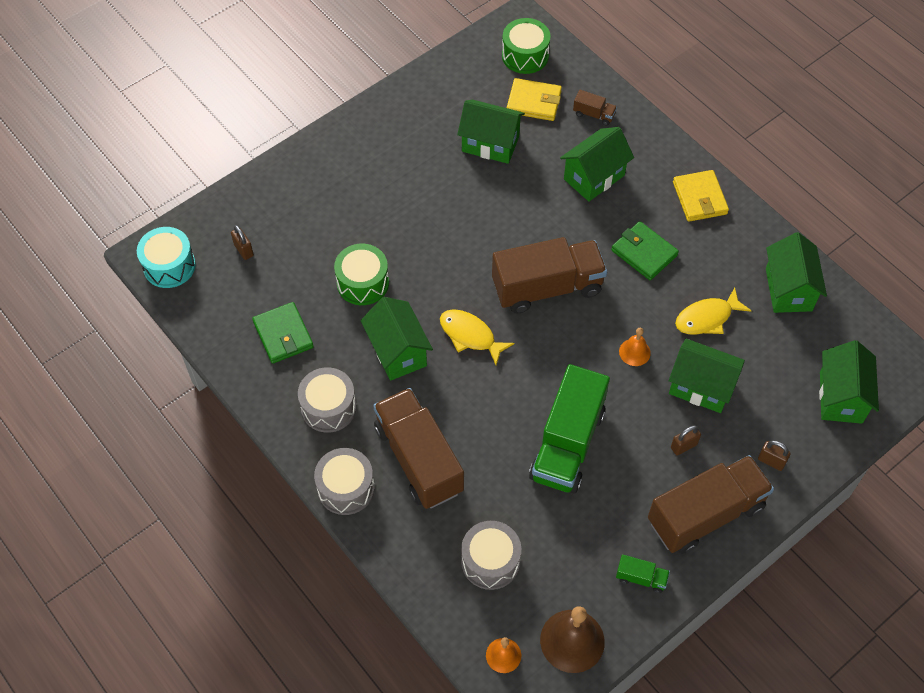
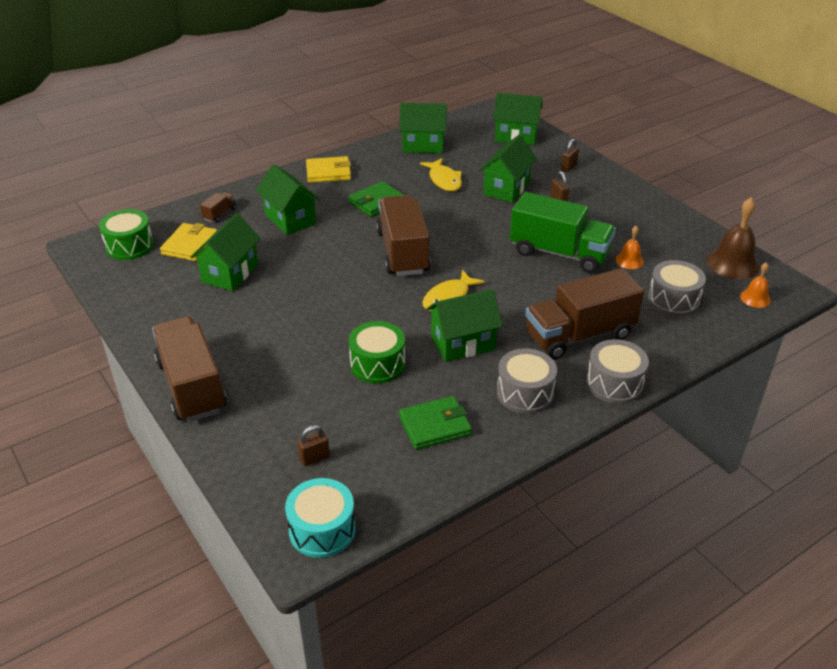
camera: 85 degrees left, 20 degrees down
(634, 352) = (473, 214): orange bell -> orange bell (629, 260)
(641, 578) = (672, 228): green truck -> none
(705, 514) = (615, 197): brown truck -> brown truck (192, 386)

